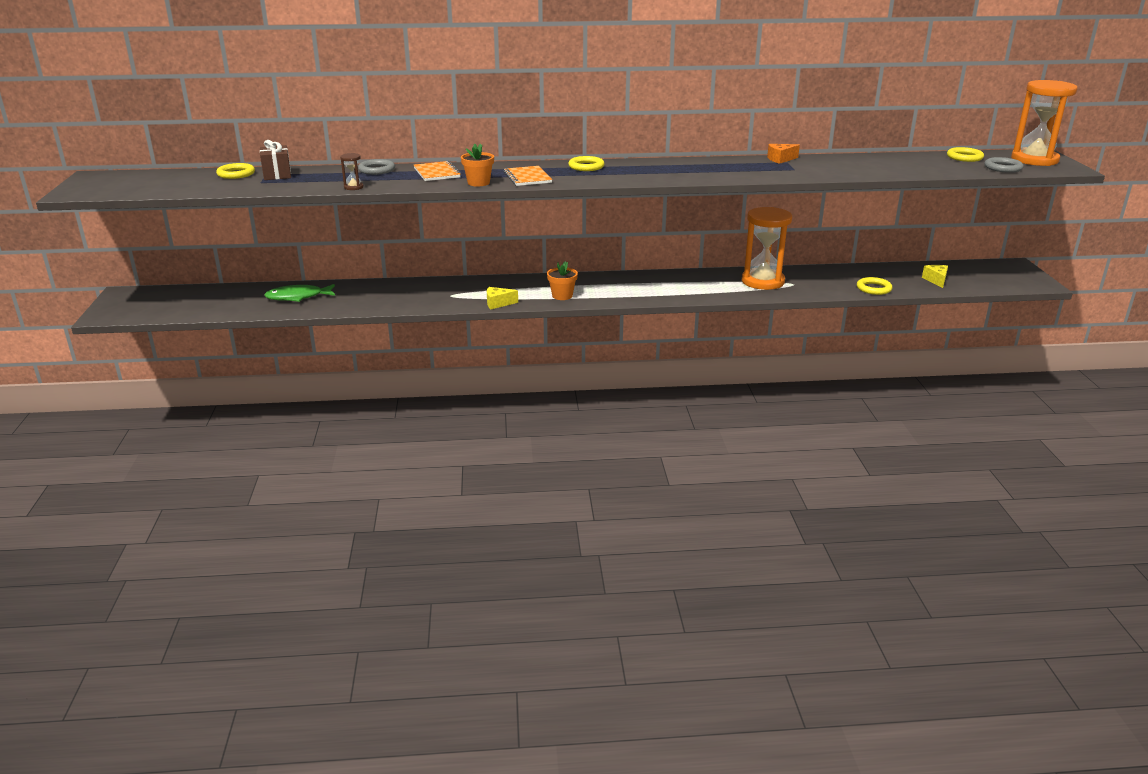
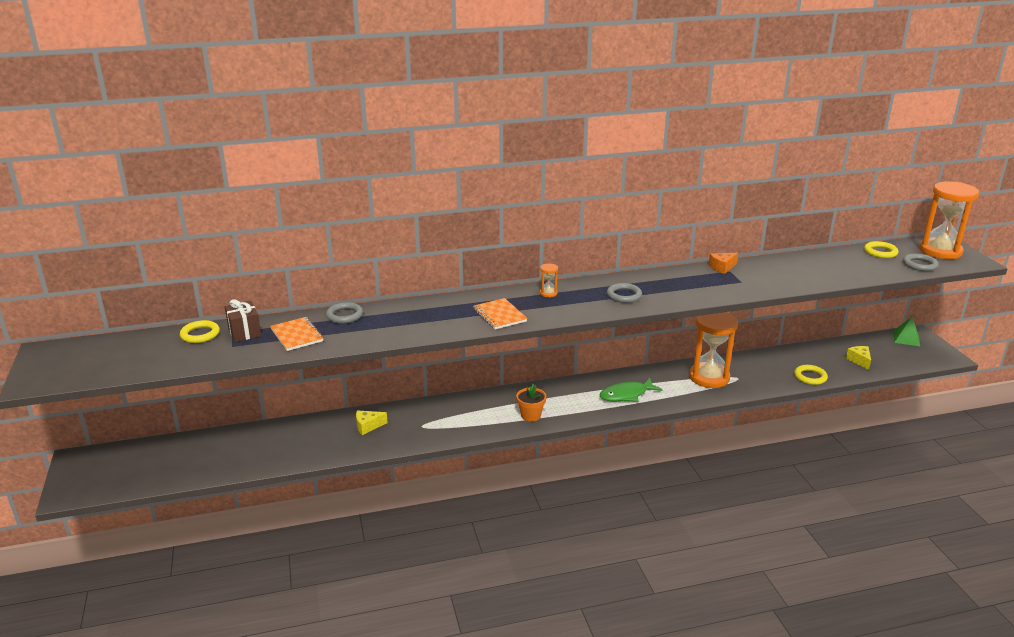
camera: 10 degrees left, 0 degrees up
(298, 297) = (267, 444): green fish -> green fish (626, 395)
(353, 187) = (333, 345): brown hourglass -> none
(437, 173) = (407, 315): orange notebook -> orange notebook (297, 335)
(478, 183) = (455, 327): orange flower pot -> none
(498, 303) = (472, 432): yellow cheese -> yellow cheese (368, 426)
(586, 166) = (548, 293): yellow ring -> orange hourglass
(663, 172) = (624, 295): none -> grey ring
(999, 267) = (906, 338): none -> green pyramid

